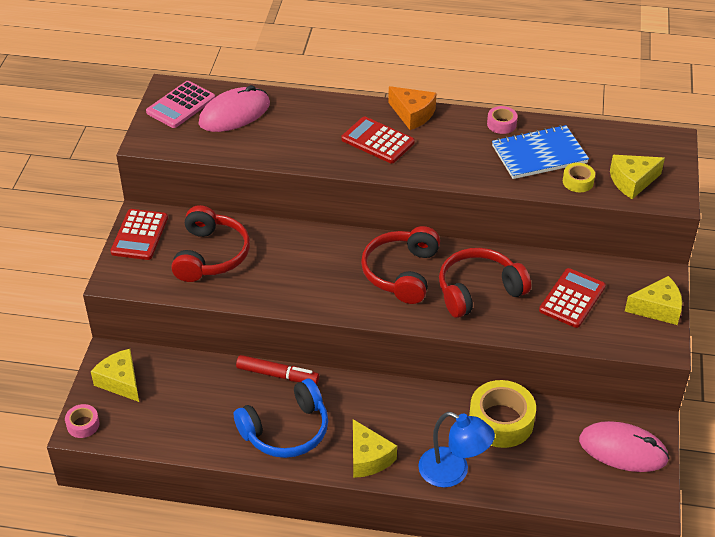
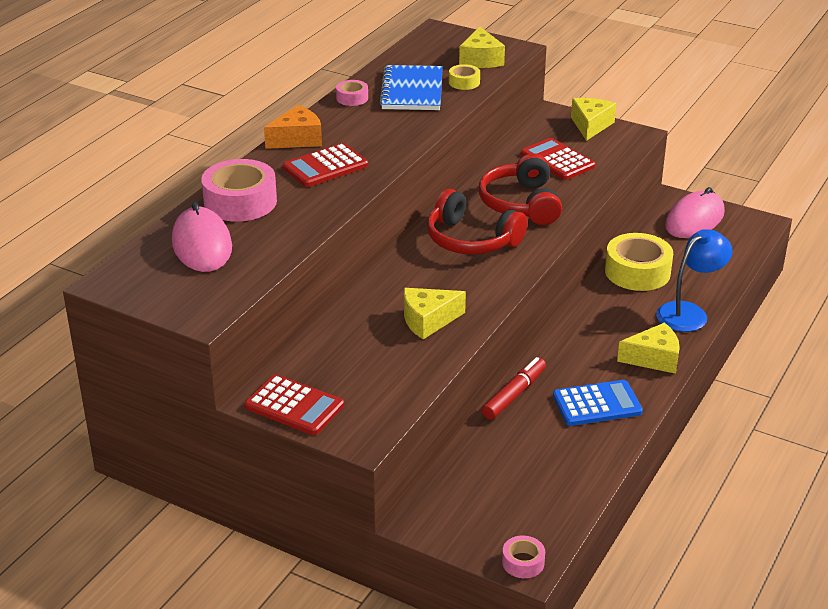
camera: 70 degrees left, 10 degrees down
(120, 381) = (466, 518): yellow cheese -> yellow cheese (428, 320)
(181, 105) = (151, 279): pink calculator -> none
(211, 255) = (367, 357): red headphones -> none
(286, 431) = (597, 404): blue headphones -> blue calculator
(301, 114) = (240, 202): none -> pink tape

